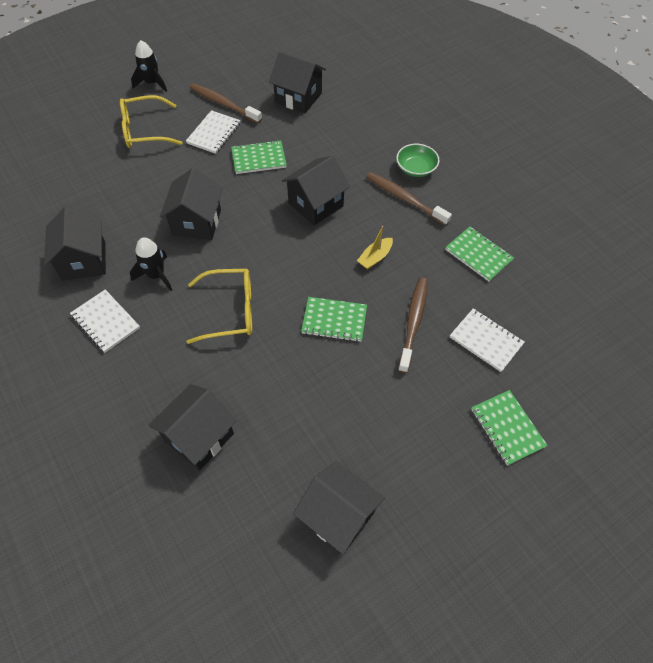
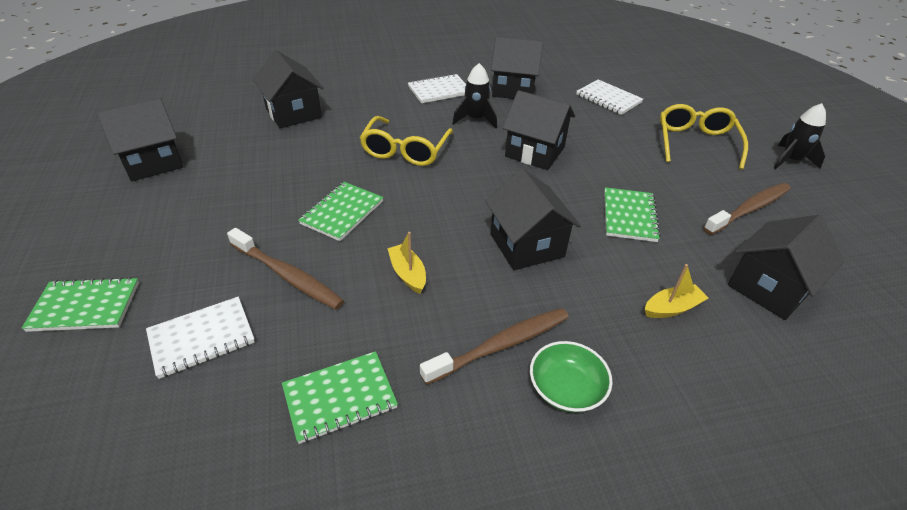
camera: 110 degrees right, 15 degrees down
(214, 133) = (685, 190): white notebook -> white notebook (608, 99)
(336, 134) = (672, 308): none -> yellow boat

